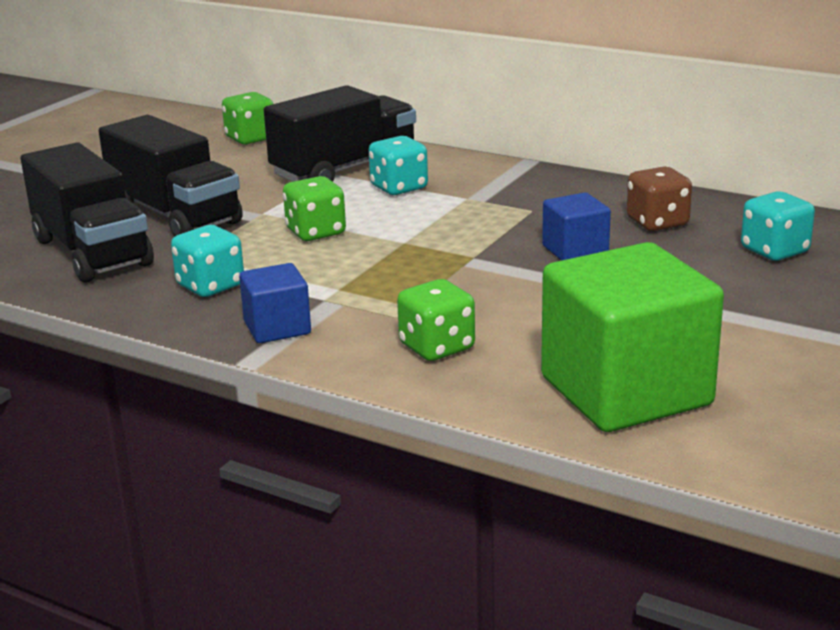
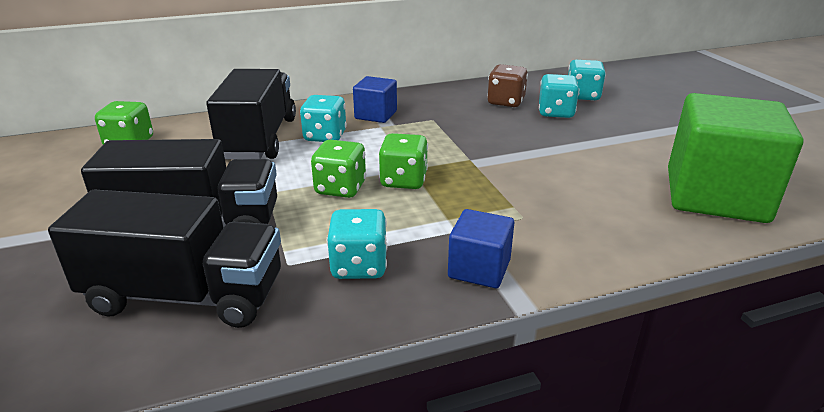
camera: 50 degrees left, 5 degrees up
(437, 347) = (590, 224): green dice -> green dice (403, 181)
(575, 251) = (508, 132): blue cube -> blue cube (376, 115)
(684, 254) = (556, 113): none -> turquoise dice

